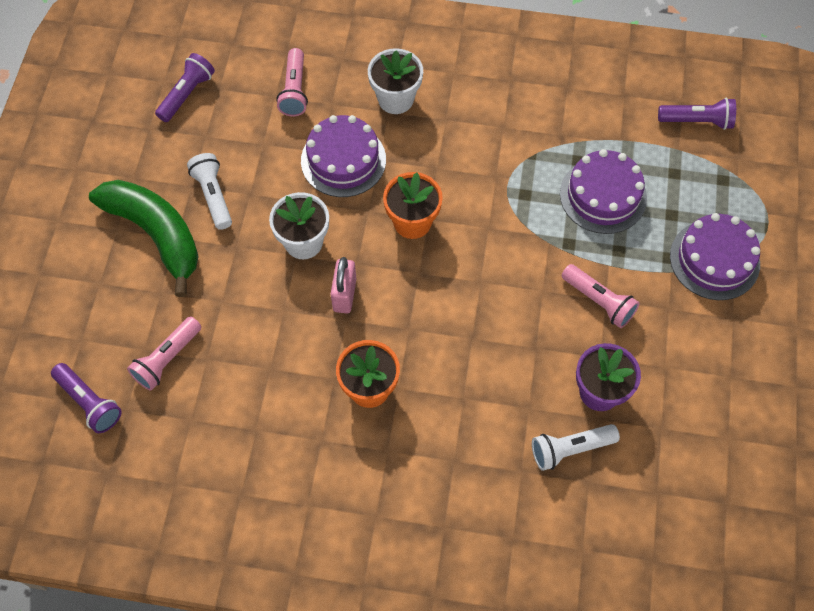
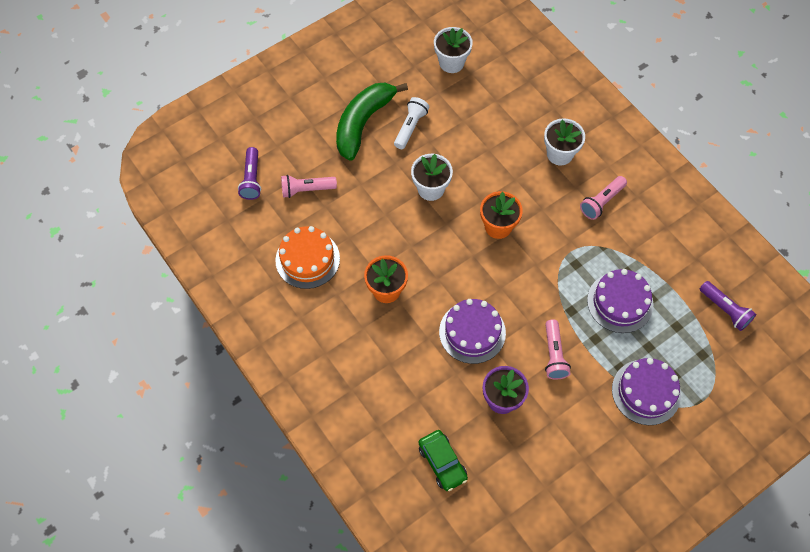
camera: 45 degrees right, 0 degrees up
(156, 234) = (363, 123): green banana -> green banana turned 150 degrees counterclockwise
(187, 94) = (451, 63): purple flashlight -> white flower pot
(249, 433) = (307, 259): none -> orange cake
(295, 90) = (509, 105): pink flashlight -> pink flashlight (601, 202)
(343, 160) = (496, 163): purple cake -> purple cake (472, 332)
(344, 295) = (423, 233): pink padlock -> none
(570, 449) = (454, 413): white flashlight -> none
(613, 511) = (442, 462): none -> green car

